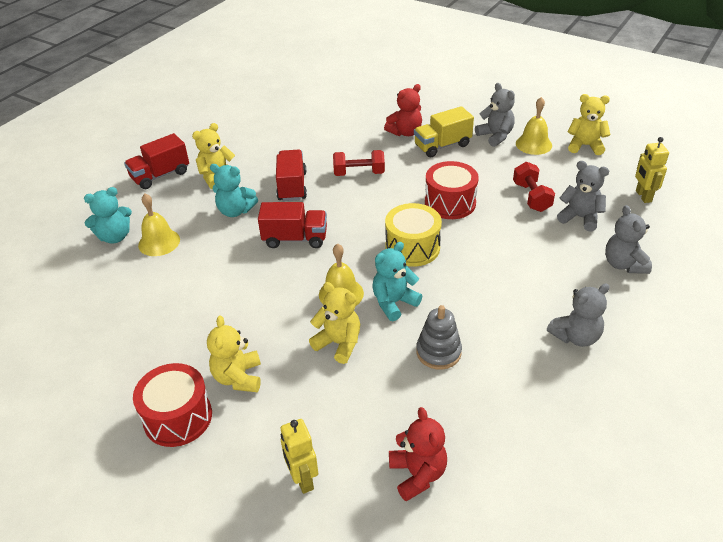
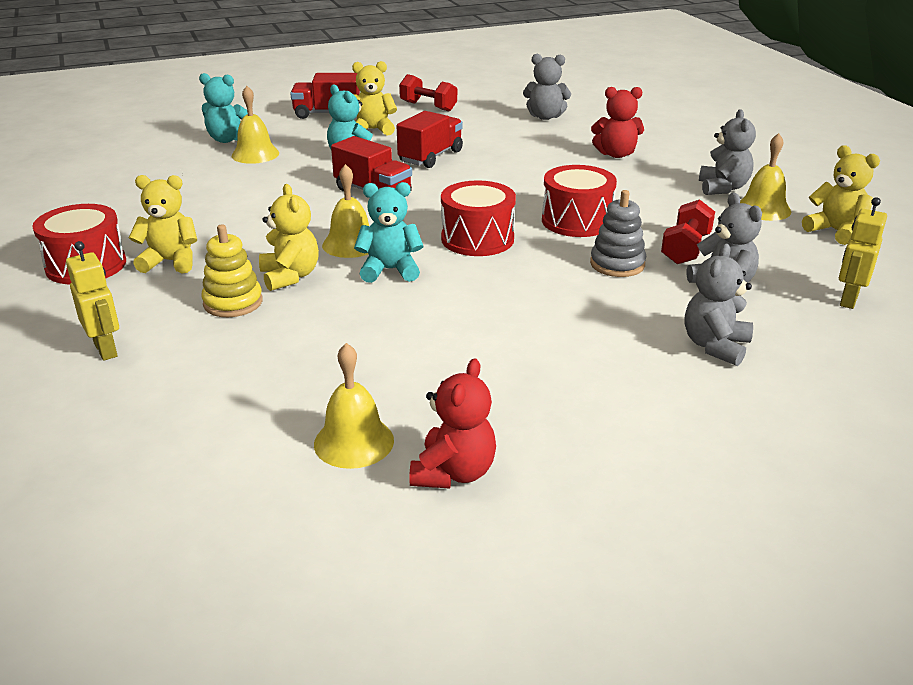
camera: 35 degrees right, 10 degrees down
(238, 377) = (170, 262): yellow teddy bear -> yellow teddy bear turned 60 degrees clockwise
(302, 479) = (106, 350): yellow robot -> yellow robot turned 135 degrees clockwise
(331, 387) = (233, 302): none -> yellow stacking toy
(359, 173) = (513, 168): red dumbbell -> red dumbbell (428, 106)
(412, 248) = (477, 239): yellow drum -> red drum
(417, 474) = (203, 398): red teddy bear -> red teddy bear (454, 473)
(438, 352) = (372, 323): grey stacking toy -> grey stacking toy (617, 264)
(442, 146) = (642, 176): yellow truck -> none
(540, 447) = (354, 442): none -> yellow bell
(576, 336) = (545, 378): grey teddy bear -> grey teddy bear (545, 117)

